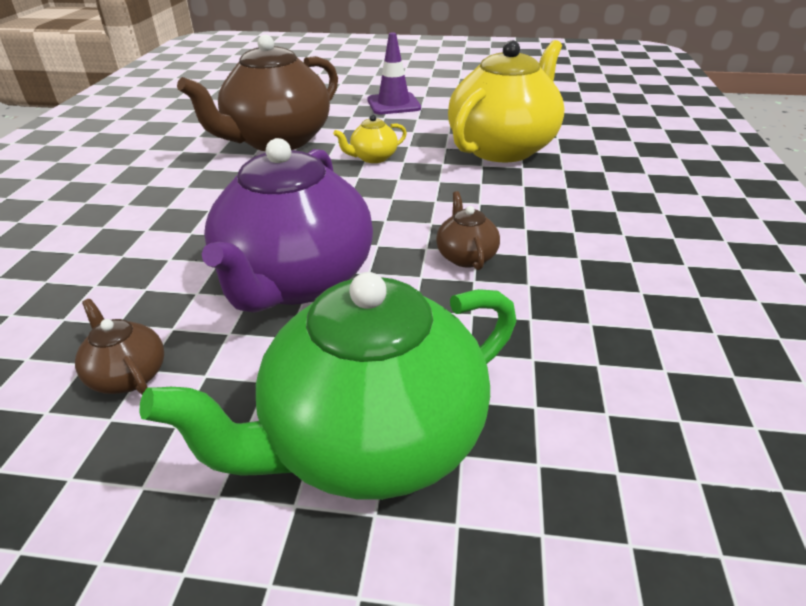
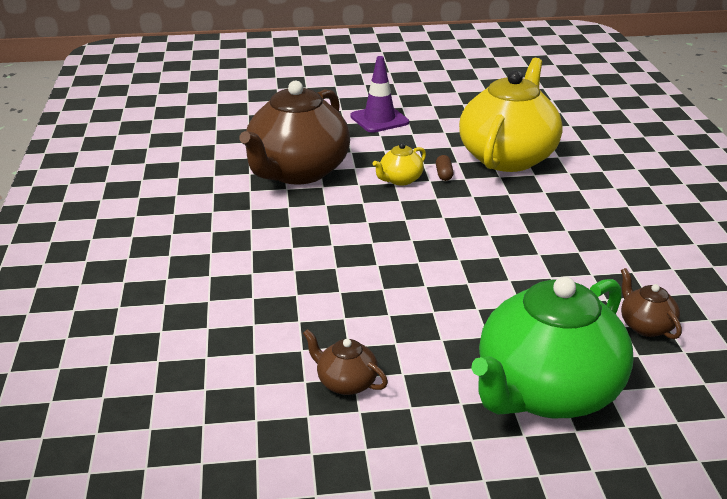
camera: 15 degrees left, 5 degrees down
(296, 281) = (416, 297): purple teapot -> none
(423, 157) = (444, 174): none -> brown capsule
(466, 256) = (534, 259): brown teapot -> brown teapot (645, 326)

